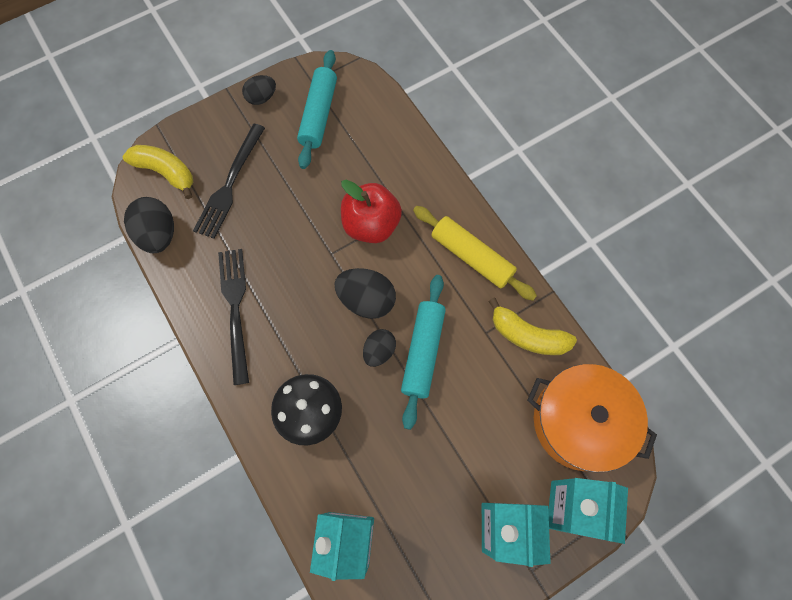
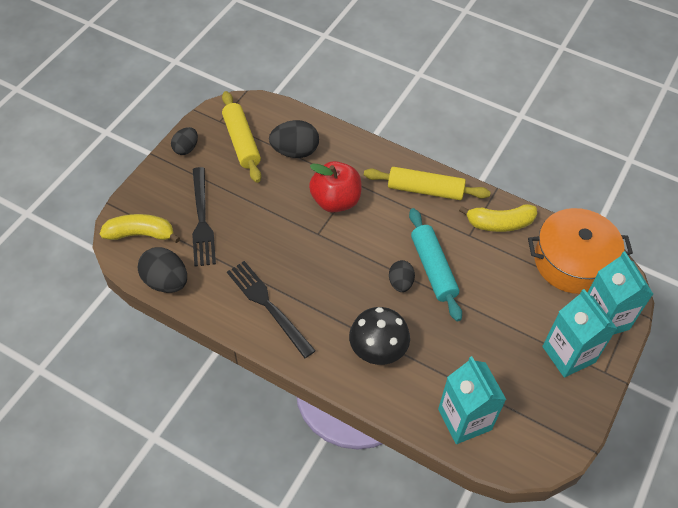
camera: 30 degrees left, 15 degrees down
(318, 114) = (241, 142): turquoise rolling pin -> yellow rolling pin
(366, 300) = (367, 253): black egg -> black egg (295, 151)

